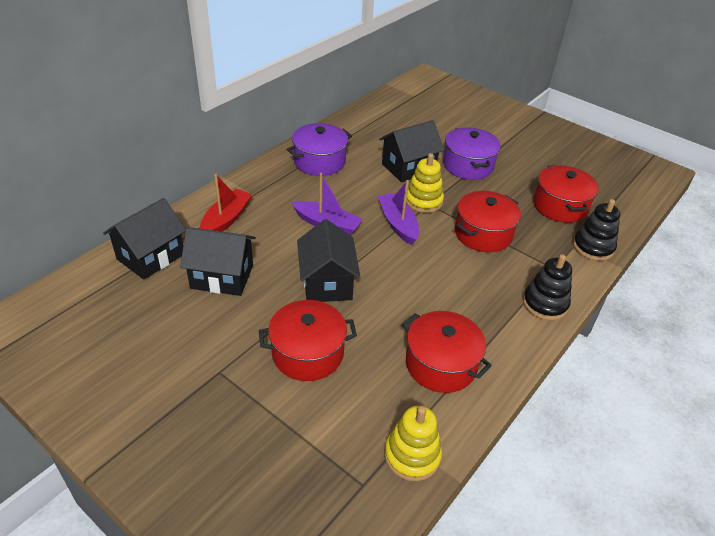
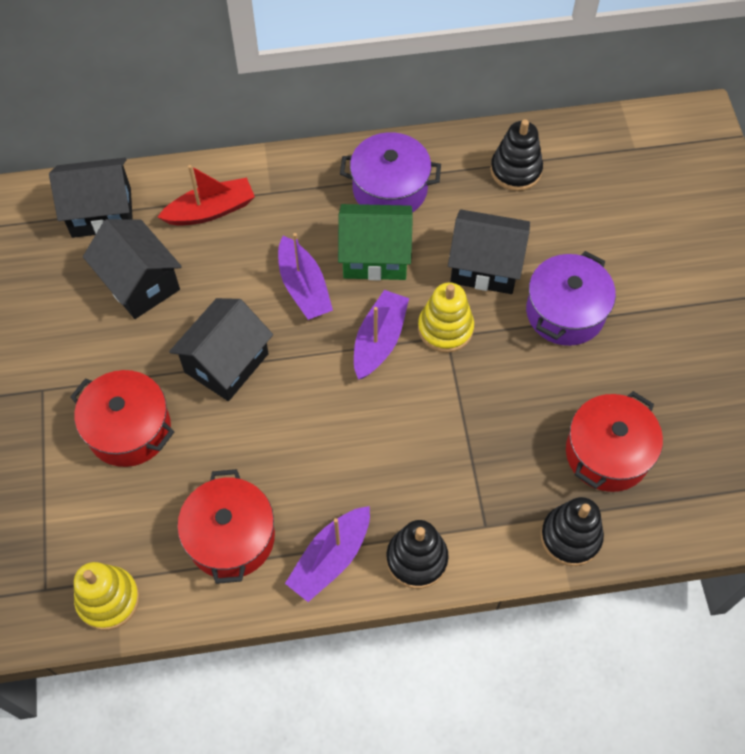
camera: 45 degrees right, 20 degrees up
(348, 191) = (375, 256): none -> green house
(372, 126) = (515, 170): none -> black stacking toy
(483, 234) = (460, 422): red pot -> none
(506, 334) = (330, 558): none -> purple boat

